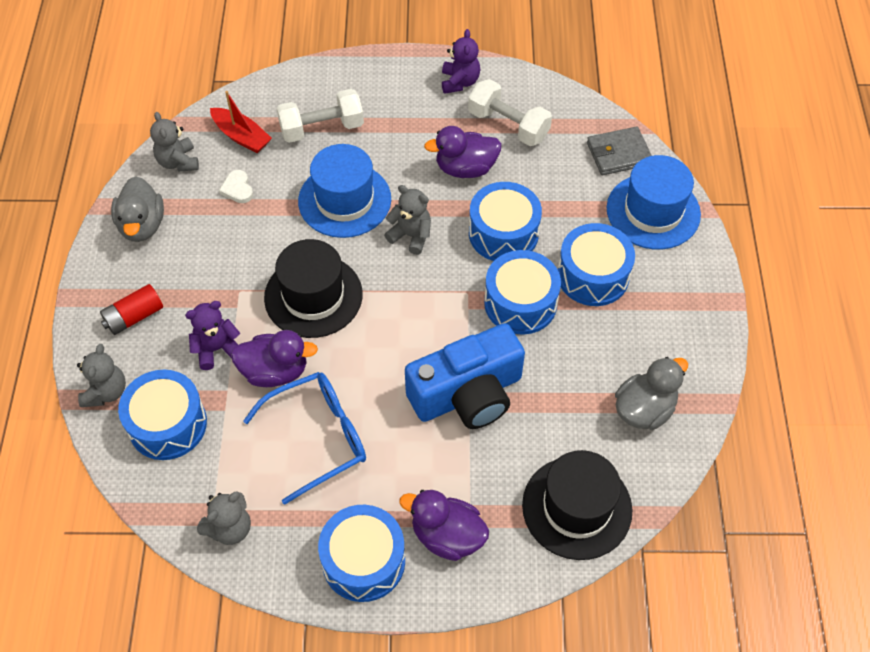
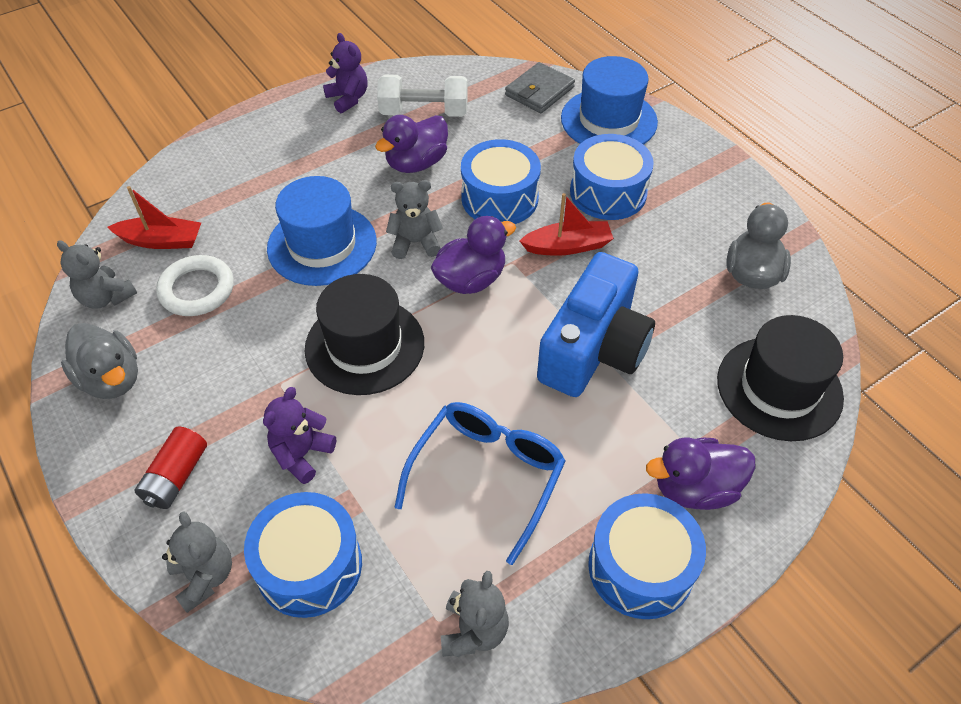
camera: 35 degrees left, 5 degrees down
(237, 189) = (197, 290): white heart -> white ring
(275, 371) = (386, 439): purple duck -> purple duck (471, 280)
(322, 128) = (244, 195): white dumbbell -> none
(520, 303) = (568, 246): blue drum -> red boat

